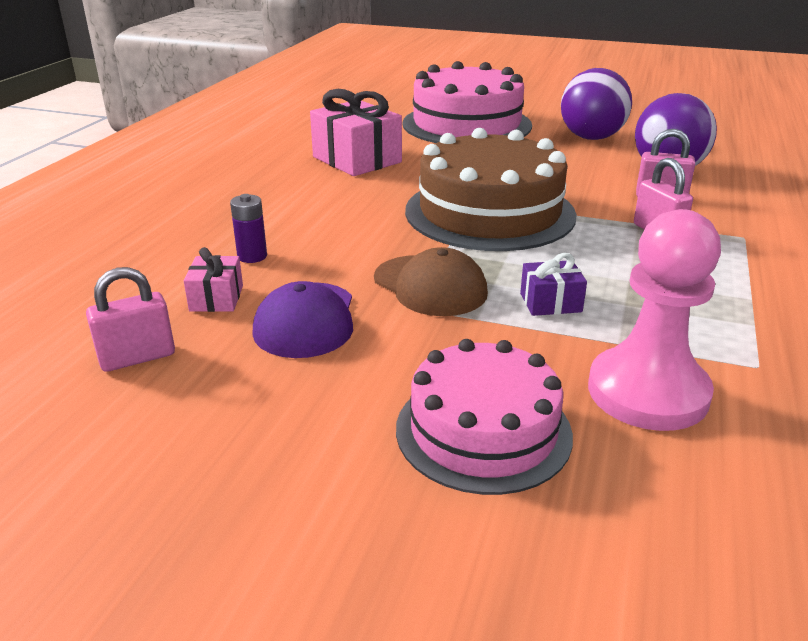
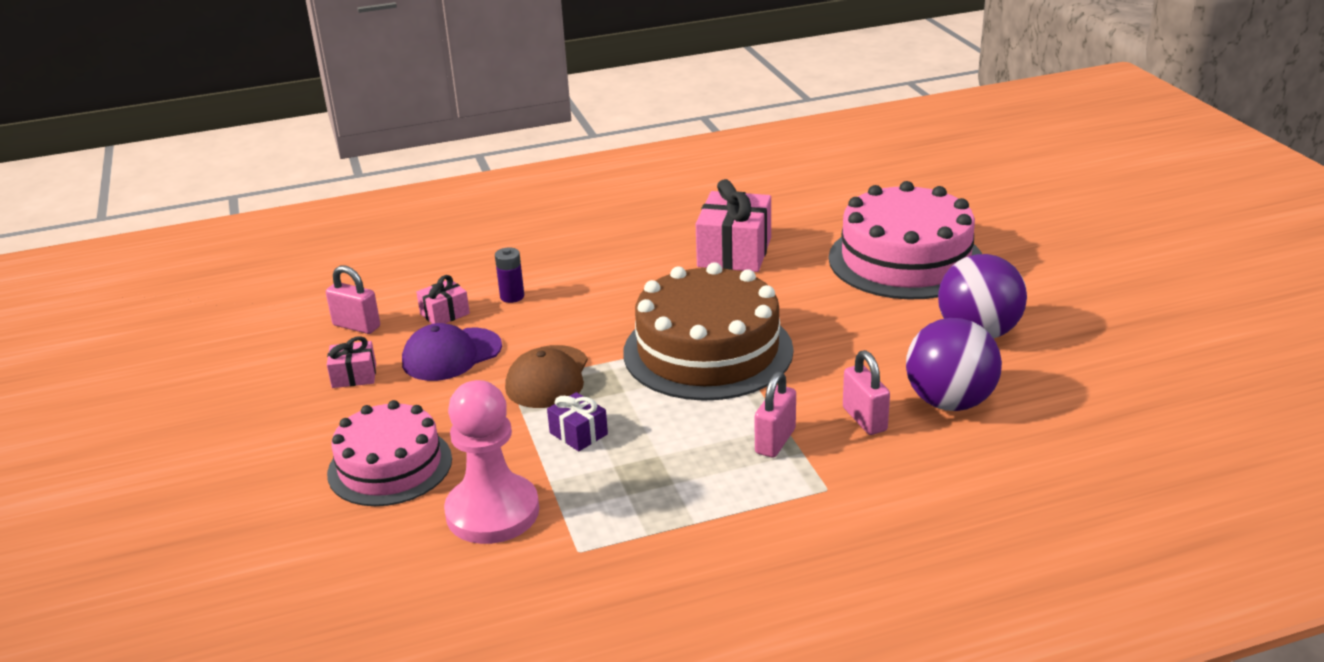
camera: 55 degrees right, 0 degrees up
(246, 394) = (354, 376): none -> pink gift

